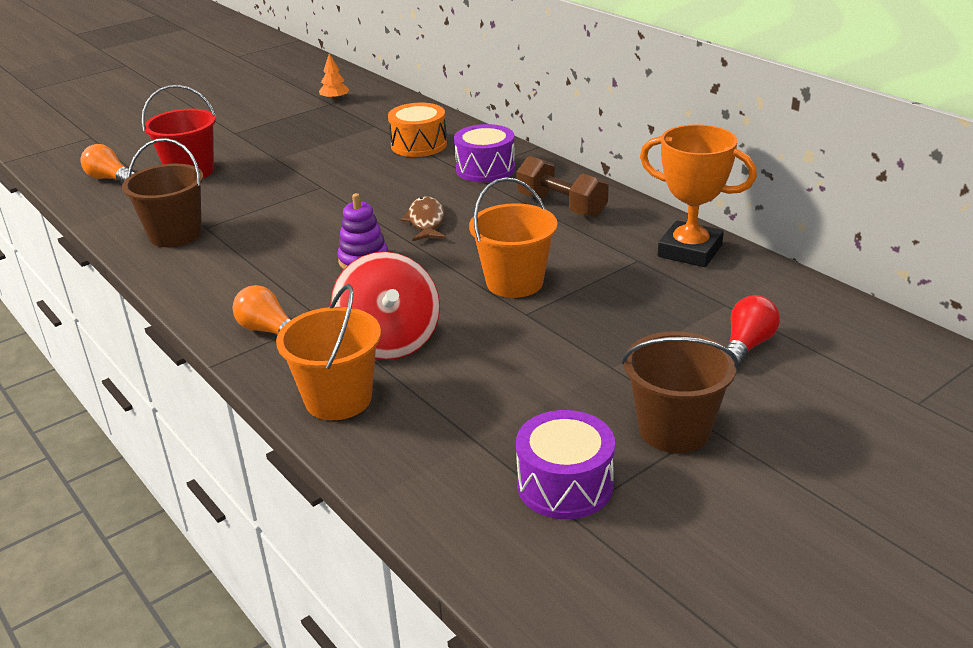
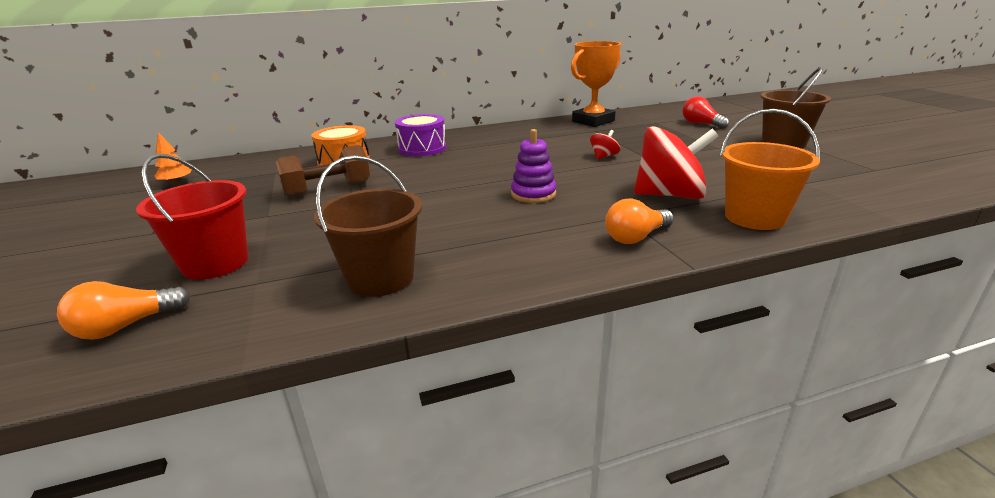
camera: 70 degrees left, 5 degrees down
(426, 221) = (487, 170): brown fish -> none
(514, 282) = (604, 156): orange bucket -> red spinning top
(561, 206) = (507, 137): brown dumbbell -> brown dumbbell (327, 189)
(565, 485) = (846, 168): purple drum -> none

